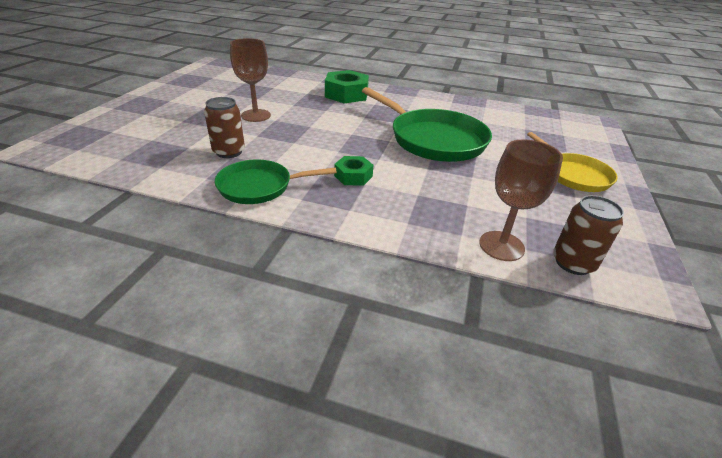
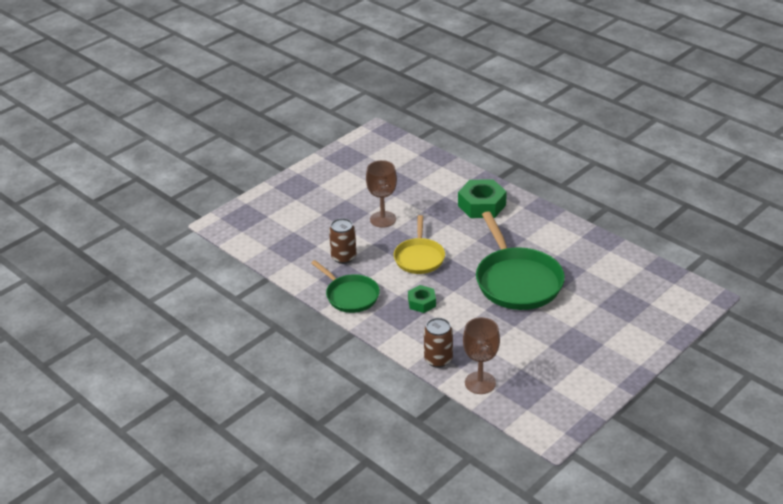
camera: 30 degrees right, 0 degrees up
(259, 186) = (350, 295): green pan -> green pan turned 150 degrees counterclockwise
(573, 175) = (604, 346): yellow pan -> yellow pan (419, 257)
(573, 263) = (516, 406): brown can -> brown can (438, 359)

